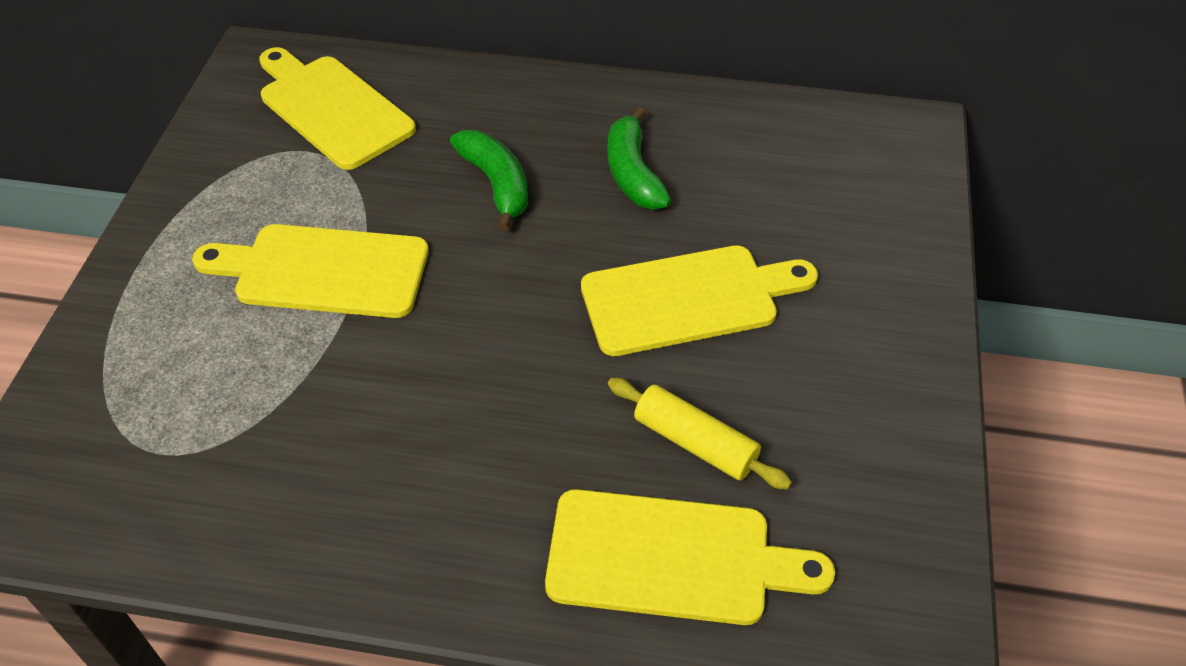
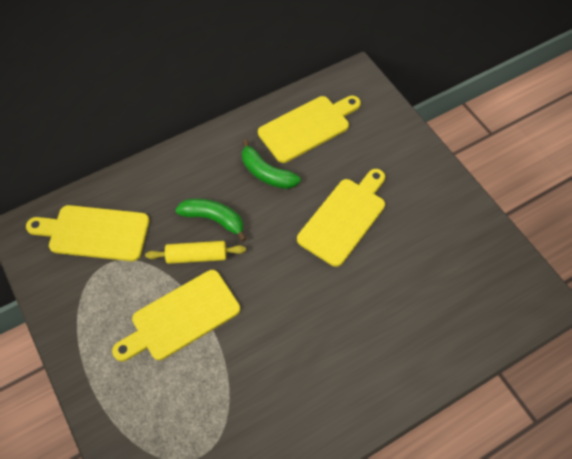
camera: 40 degrees left, 10 degrees up
(670, 558) = (439, 332): yellow cutting board -> yellow cutting board (307, 127)
(695, 443) = (404, 279): yellow rolling pin -> yellow rolling pin (197, 256)

